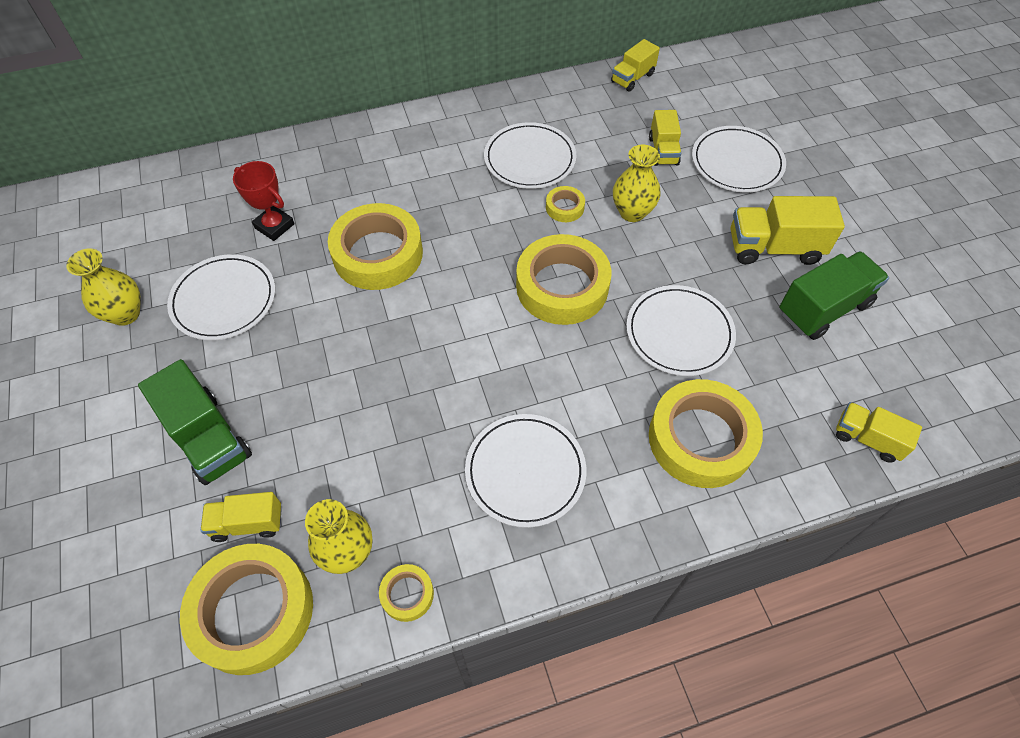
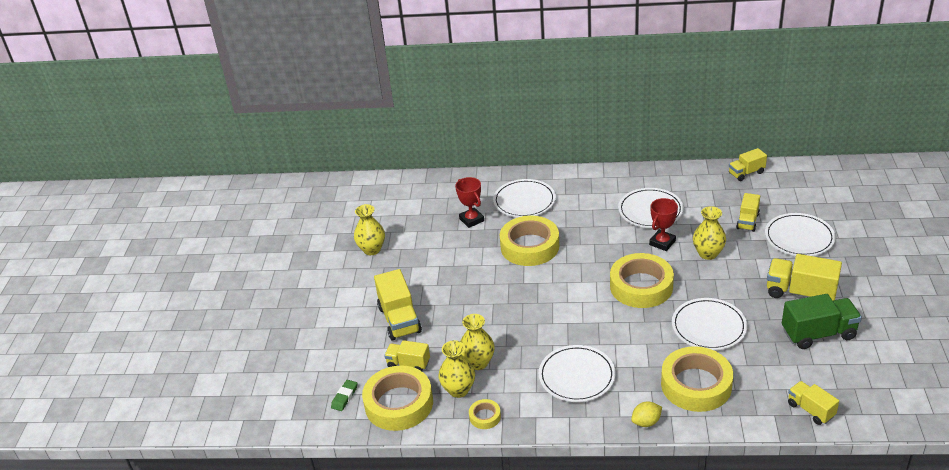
camera: 25 degrees right, 20 degrees down
(151, 626) = (344, 397): none -> green eraser
(208, 438) = (399, 319): green truck -> yellow truck
(224, 300) = (429, 253): white plate -> white plate (524, 201)
(363, 488) = (478, 362): none -> yellow vase
(565, 207) = (662, 243): yellow tape -> red trophy
(657, 528) = (646, 422): none -> yellow lemon

